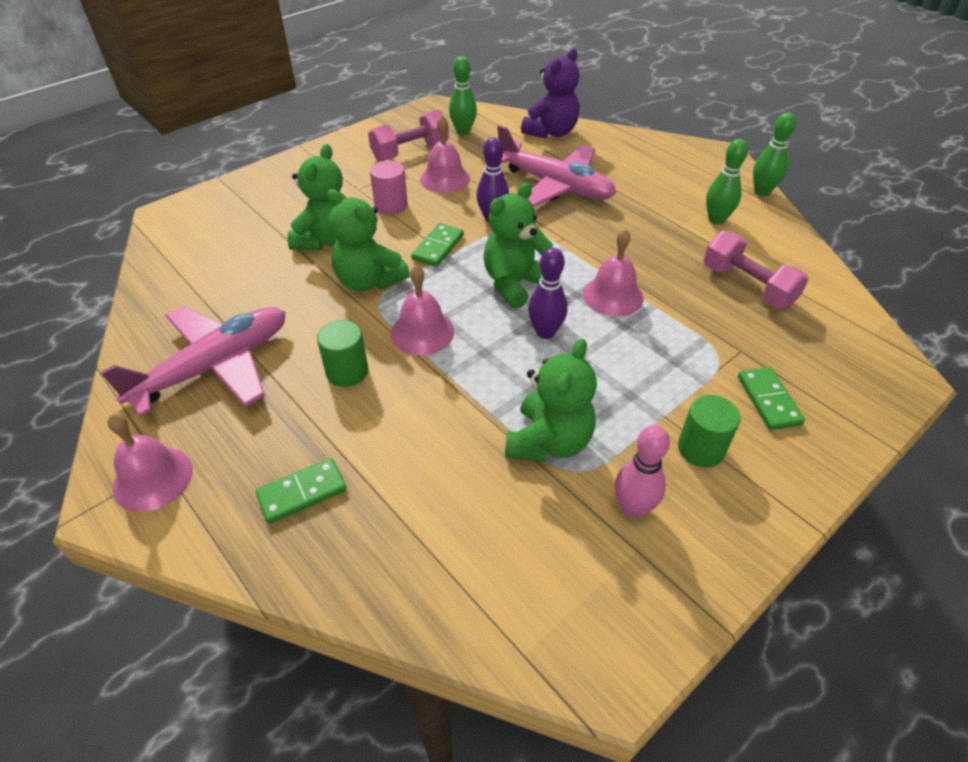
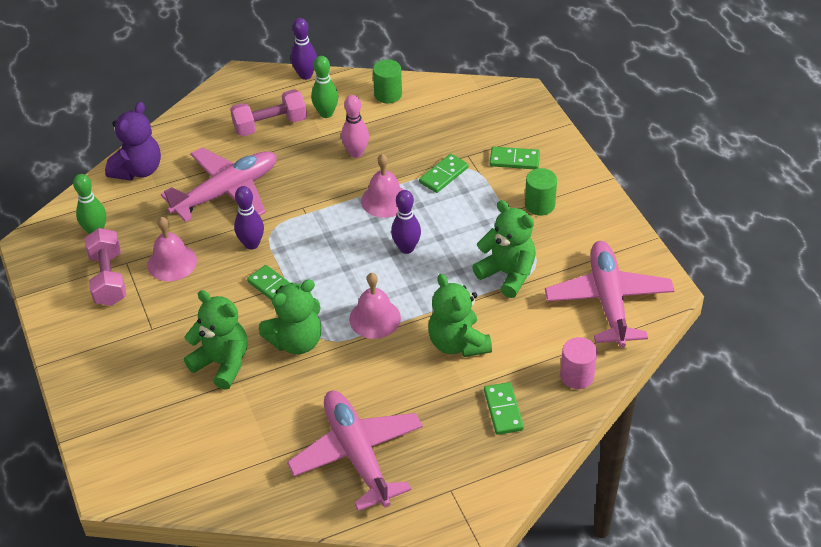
camera: 70 degrees left, 0 degrees up
(153, 478) = (460, 496): pink bell -> none
(347, 371) = (398, 370): green cylinder -> green cylinder (388, 94)
(391, 205) = (194, 309): pink cylinder -> pink cylinder (577, 376)
(515, 284) = (344, 251): green teddy bear -> green teddy bear (458, 343)
(551, 132) = (138, 170): purple teddy bear -> purple teddy bear turned 60 degrees clockwise
(552, 584) = (608, 300): none -> pink plane
(633, 508) = (571, 250): pink bowling pin -> pink bowling pin (356, 153)
(689, 336) = (443, 175): none -> green domino
(747, 286) = (408, 127): pink dumbbell -> pink dumbbell (270, 125)
(762, 192) = (305, 75): green bowling pin -> purple bowling pin

